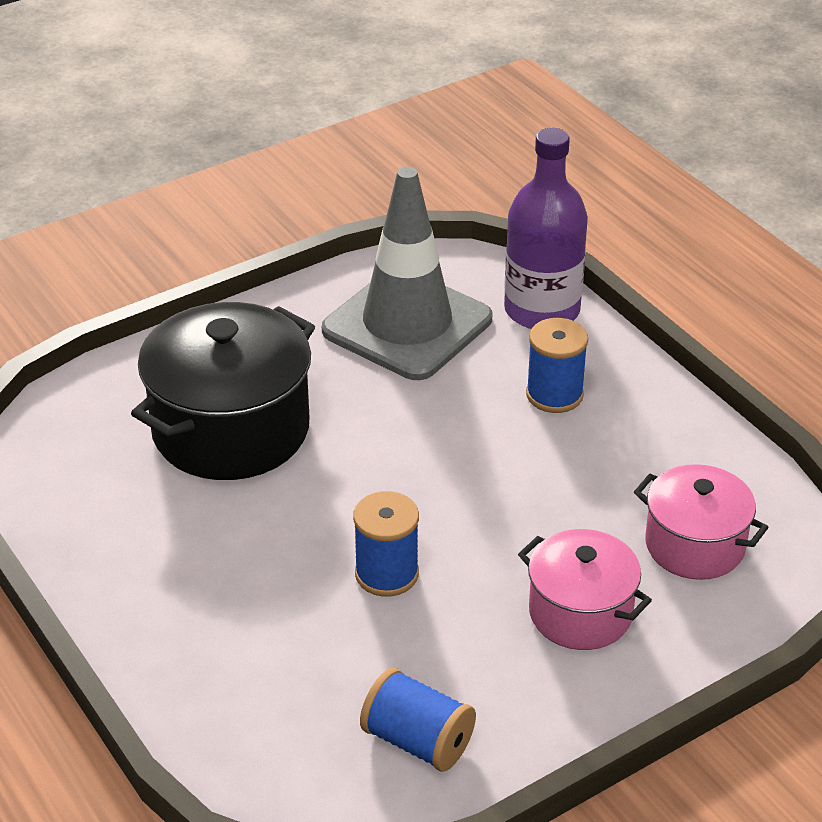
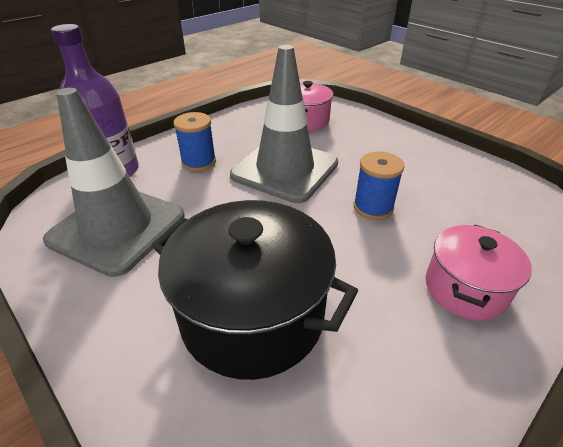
camera: 100 degrees left, 0 degrees up
(418, 741) = (482, 183): blue spool -> none
(513, 490) = (285, 169): none -> grey traffic cone
(580, 613) = (365, 145): pink pot -> pink pot (465, 289)

